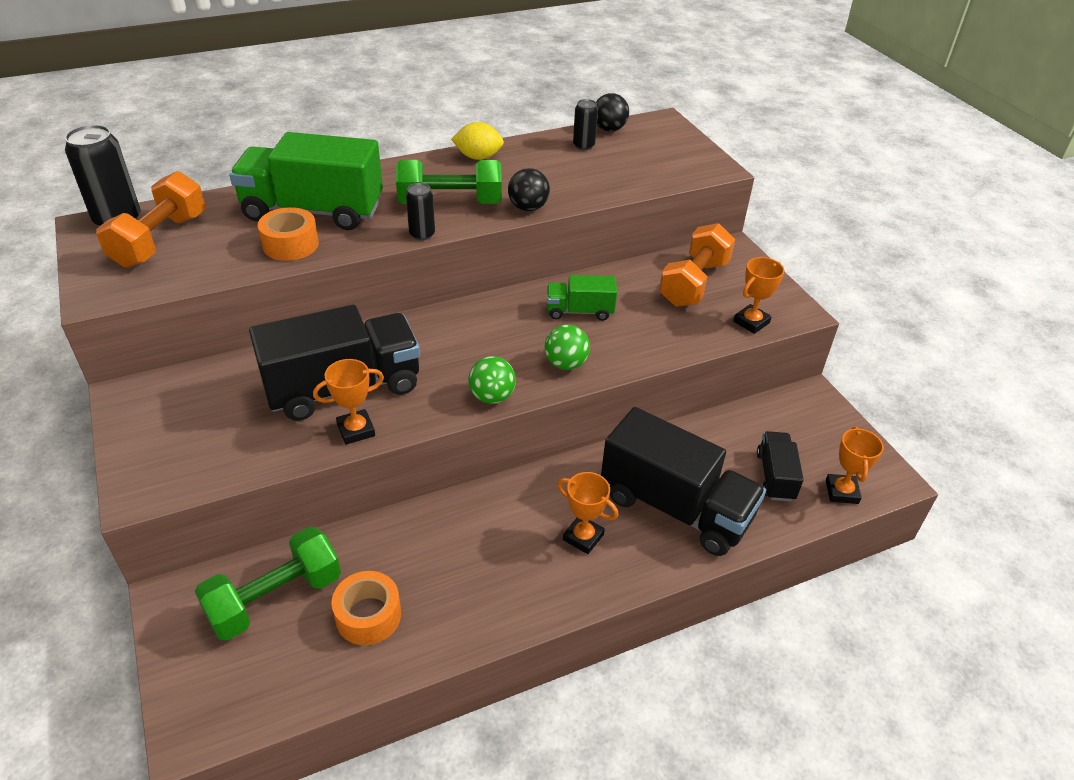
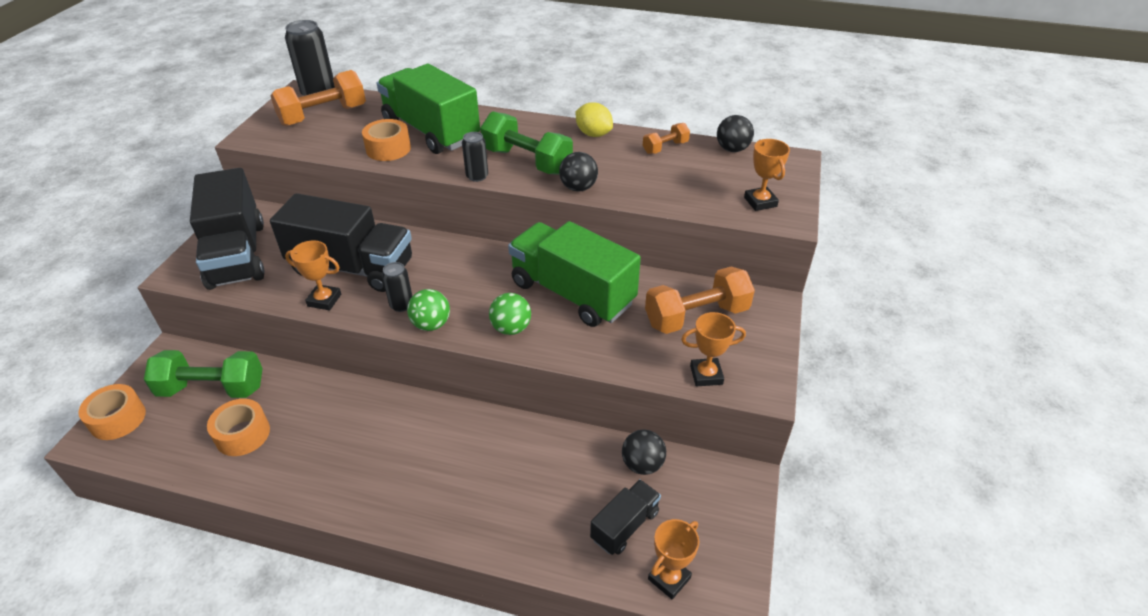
camera: 40 degrees right, 0 degrees up
(197, 694) = (118, 419): none -> orange tape
(555, 147) = (665, 148): none -> orange dumbbell
(580, 311) = (572, 293): green truck -> green truck, size x1.98
(583, 146) = (691, 155): black can -> black can (401, 305)
(583, 537) = (423, 473): orange trophy -> orange trophy (760, 202)
(675, 507) = (514, 496): black truck -> black truck (237, 254)
(737, 427) = (642, 464): none -> black ball

